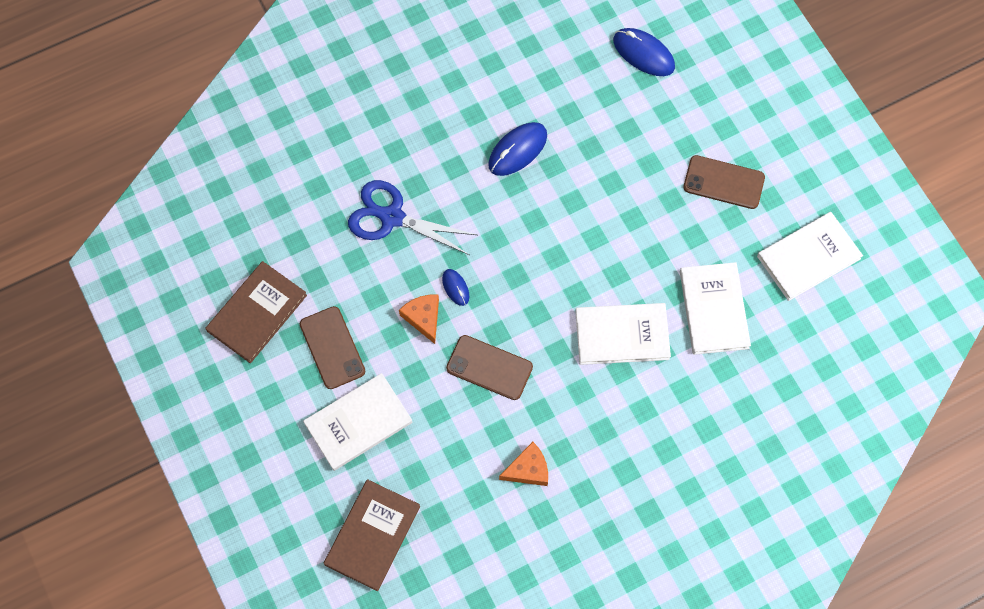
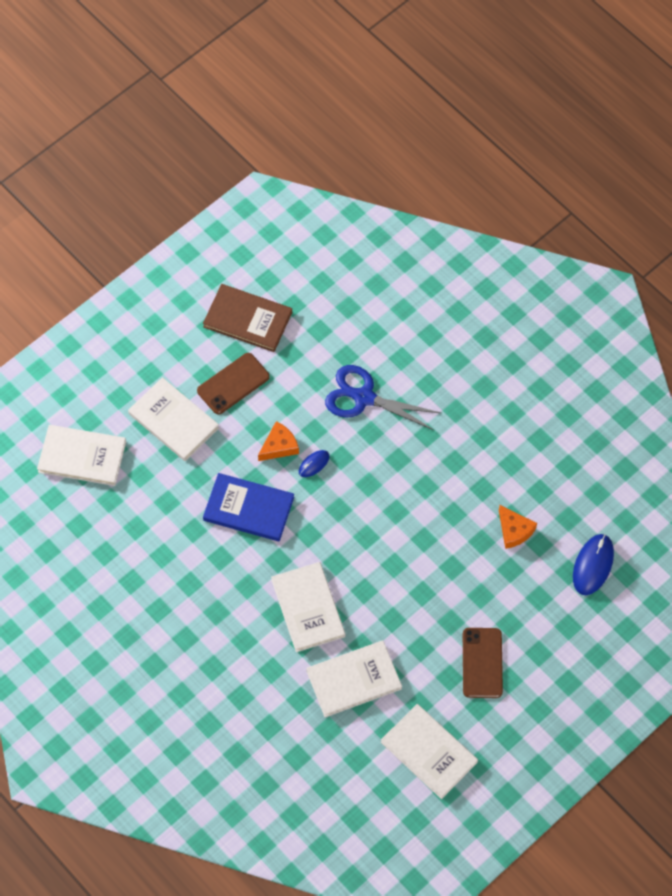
camera: 75 degrees right, 5 degrees down
(372, 535) = (82, 457): brown book -> white book
(392, 217) = (364, 397): blue scissors -> blue scissors turned 75 degrees counterclockwise
(489, 367) = (248, 508): brown phone -> blue book
(517, 150) = (459, 481): blue mouse -> none
(528, 469) = (167, 561): orange cheese -> orange cheese (514, 530)

